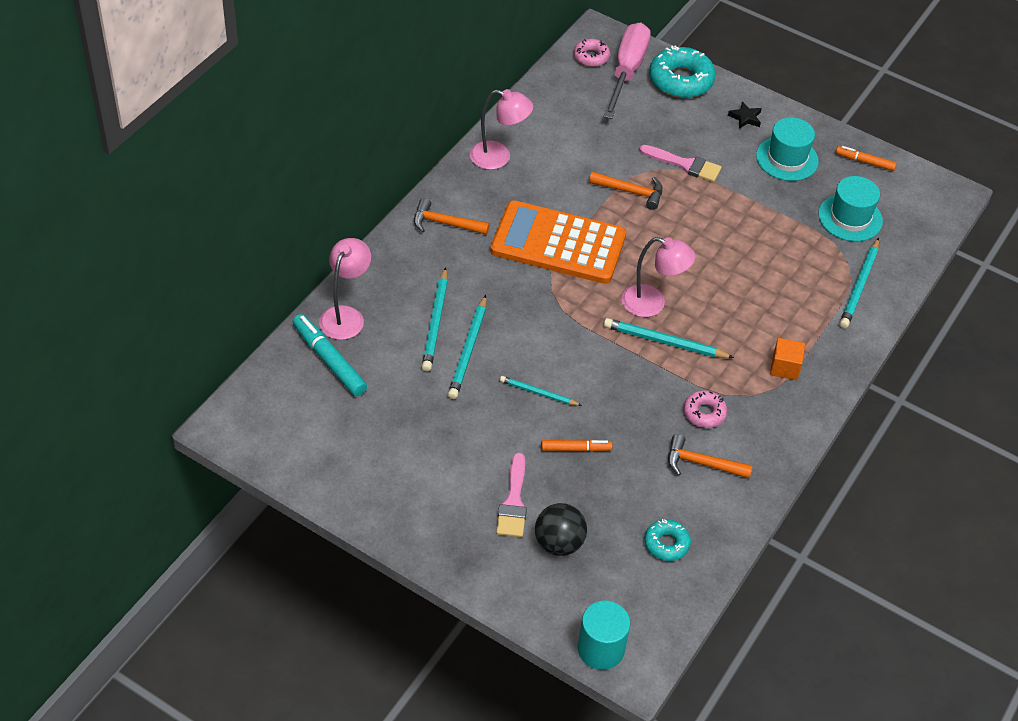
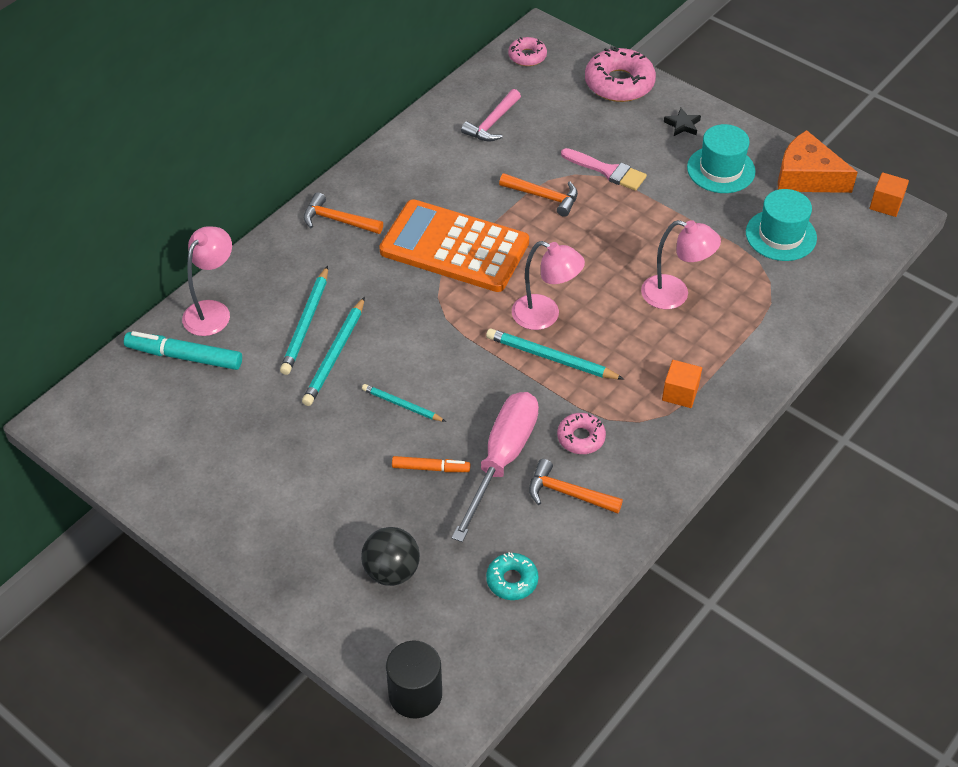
camera: 10 degrees right, 0 degrees up
(329, 360) = (184, 357): turquoise marker -> turquoise marker turned 45 degrees counterclockwise
(498, 157) = (408, 155): pink lamp -> pink lamp (675, 295)
(513, 502) = (351, 522): pink brush -> none
(570, 123) = (492, 123): none -> pink hammer
(600, 649) = (415, 694): turquoise cylinder -> black cylinder
(627, 71) = (562, 72): pink screwdriver -> pink screwdriver (502, 459)
(681, 80) = (619, 83): turquoise donut -> pink donut
(859, 286) = (779, 309): turquoise pencil -> none
(864, 162) = (807, 177): orange marker -> orange cheese
(938, 184) = (886, 204): none -> orange cube

